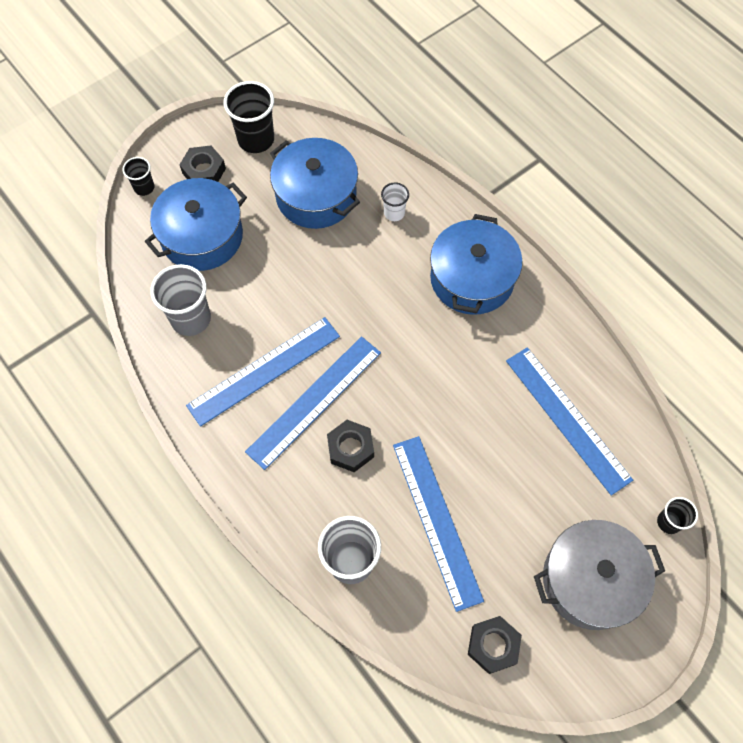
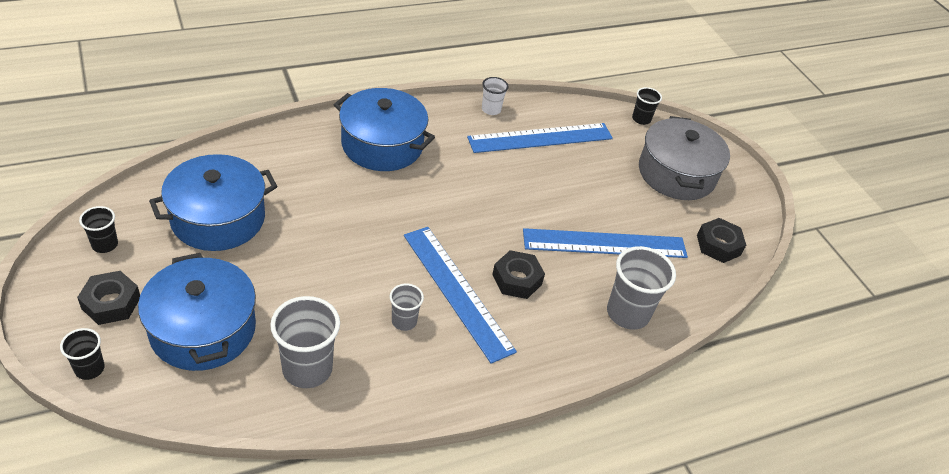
camera: 80 degrees left, 20 degrees down
(256, 139) = (105, 244): black cup -> black cup, size x0.55
(264, 370) = (404, 321): blue ruler -> grey cup
(394, 213) = (279, 170): white cup -> white cup (491, 109)

